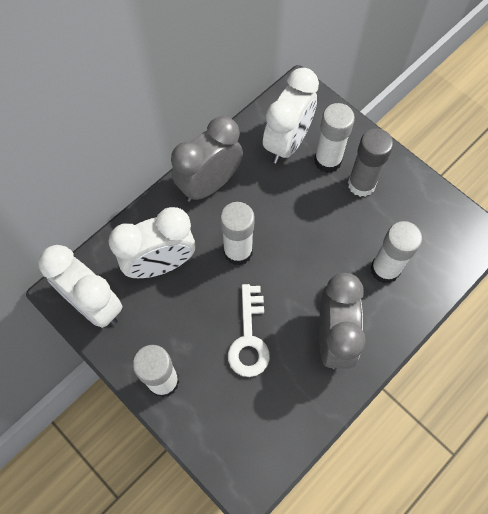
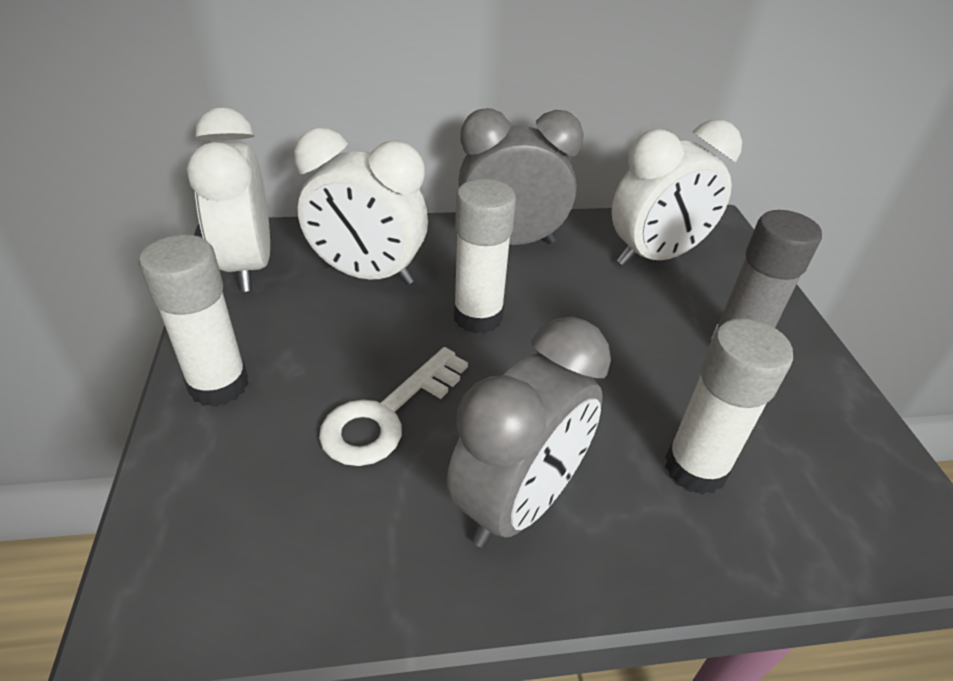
camera: 35 degrees right, 25 degrees down
(327, 161) = (701, 299): white glue stick -> none

